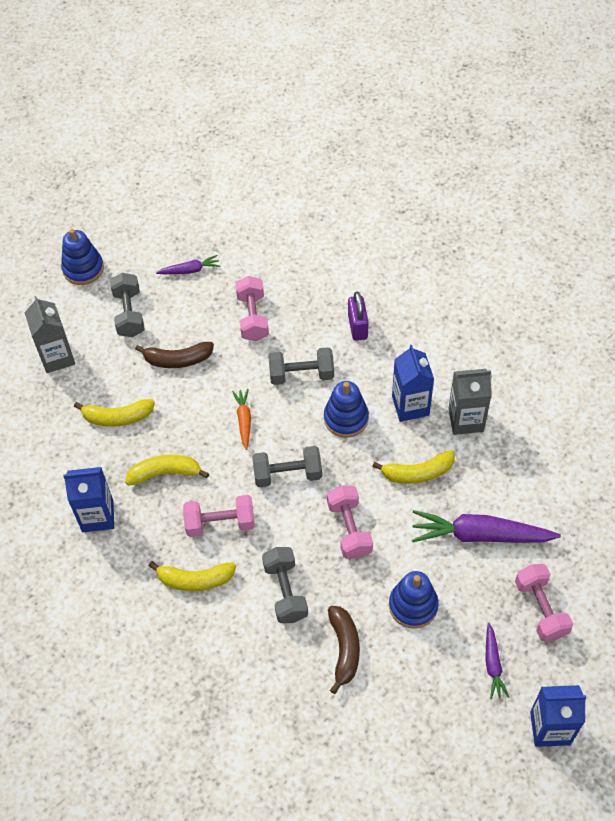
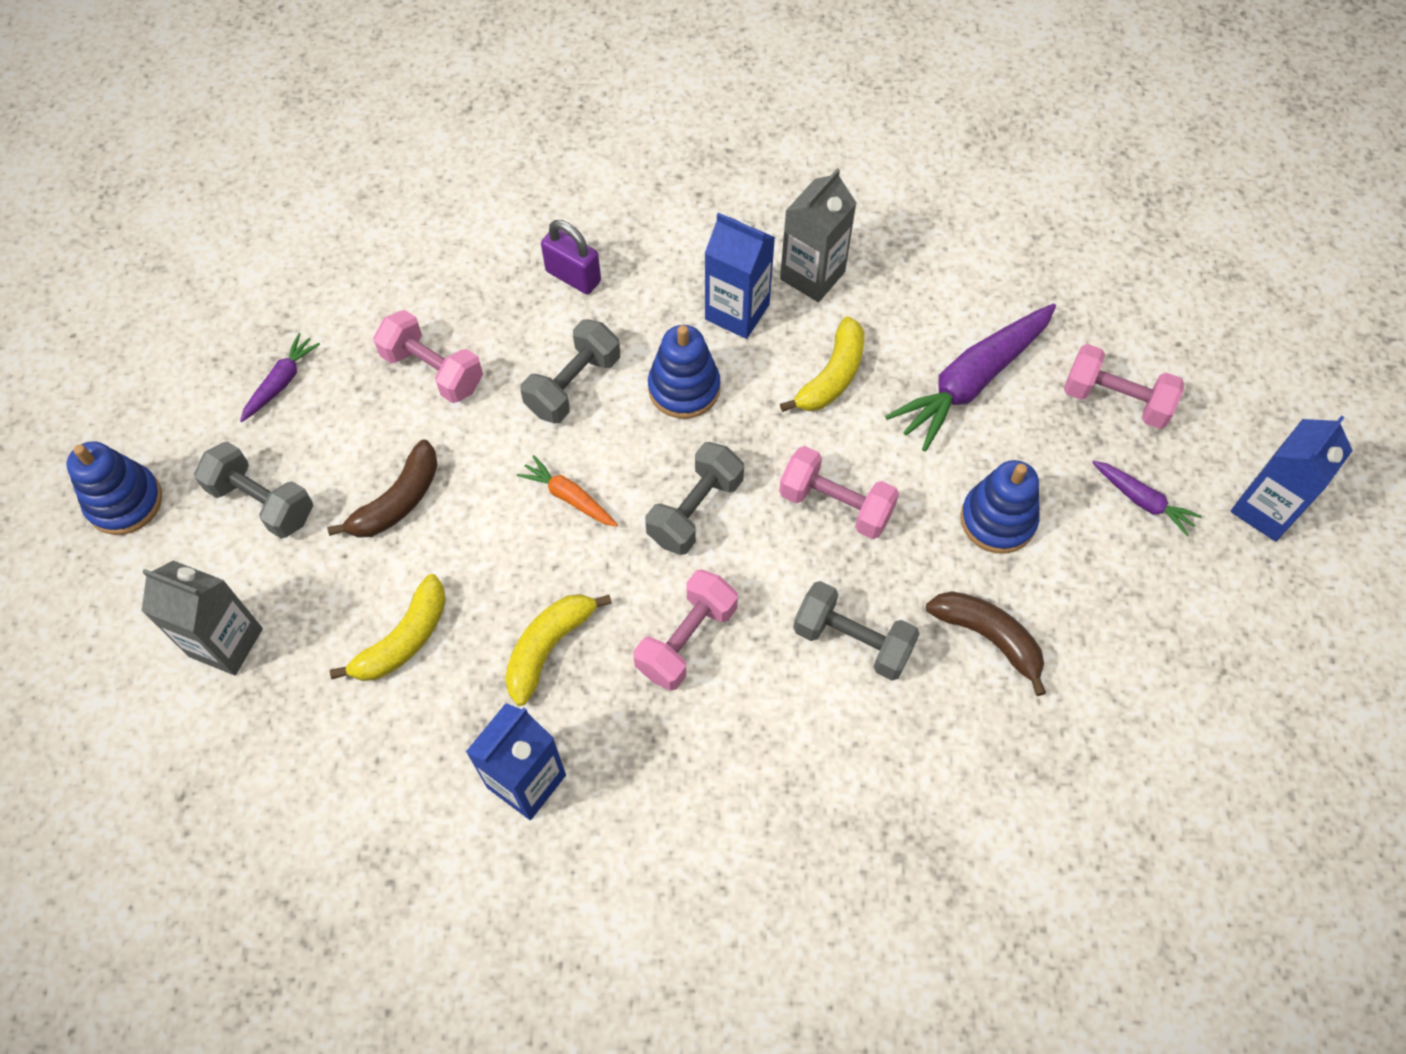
camera: 50 degrees left, 5 degrees up
(195, 580) = (737, 733): yellow banana -> none

